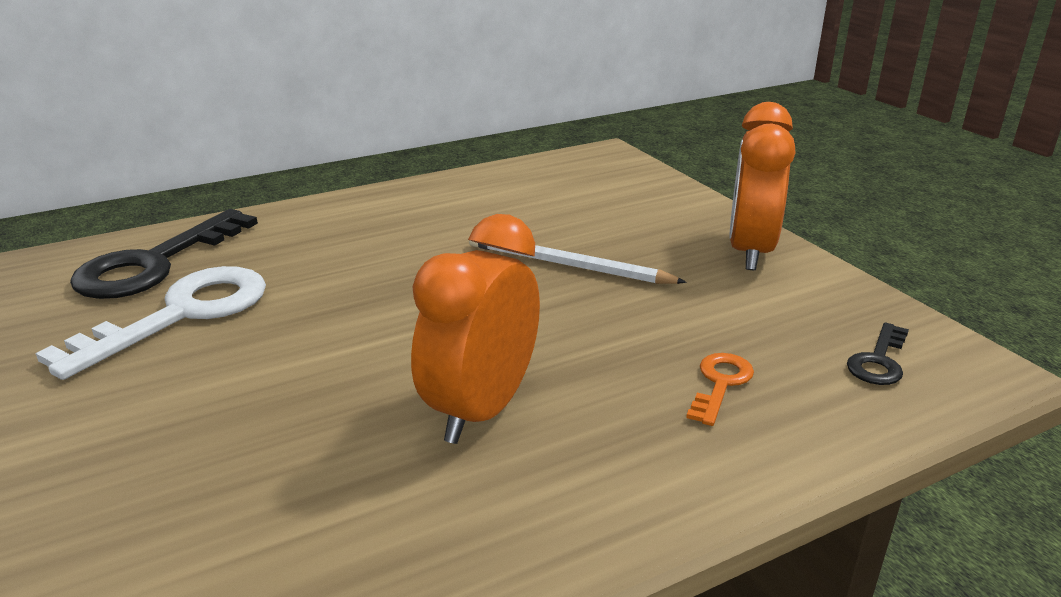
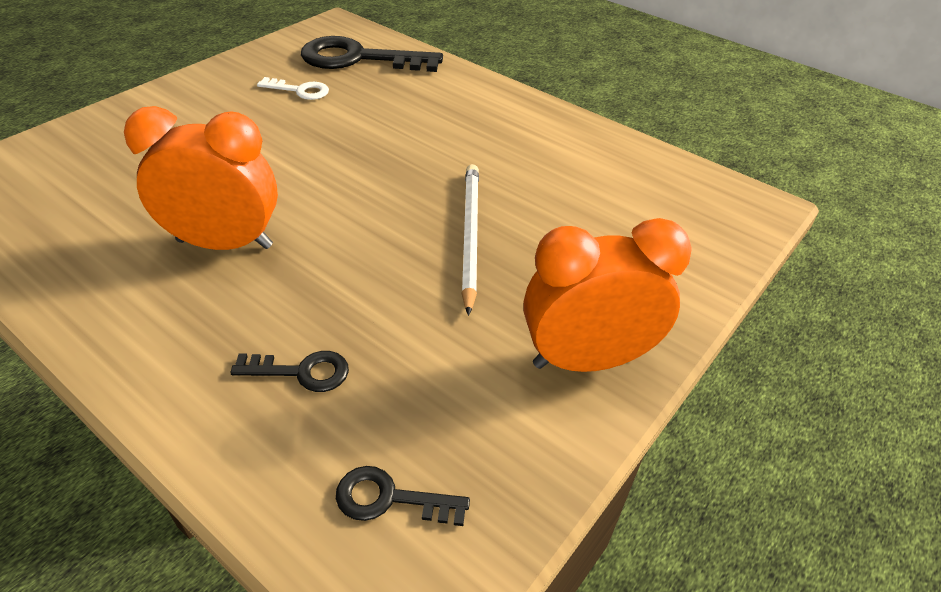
camera: 65 degrees right, 15 degrees up
(181, 314) = (300, 90): white key -> white key, size x0.48
(720, 384) = (301, 372): orange key -> black key

